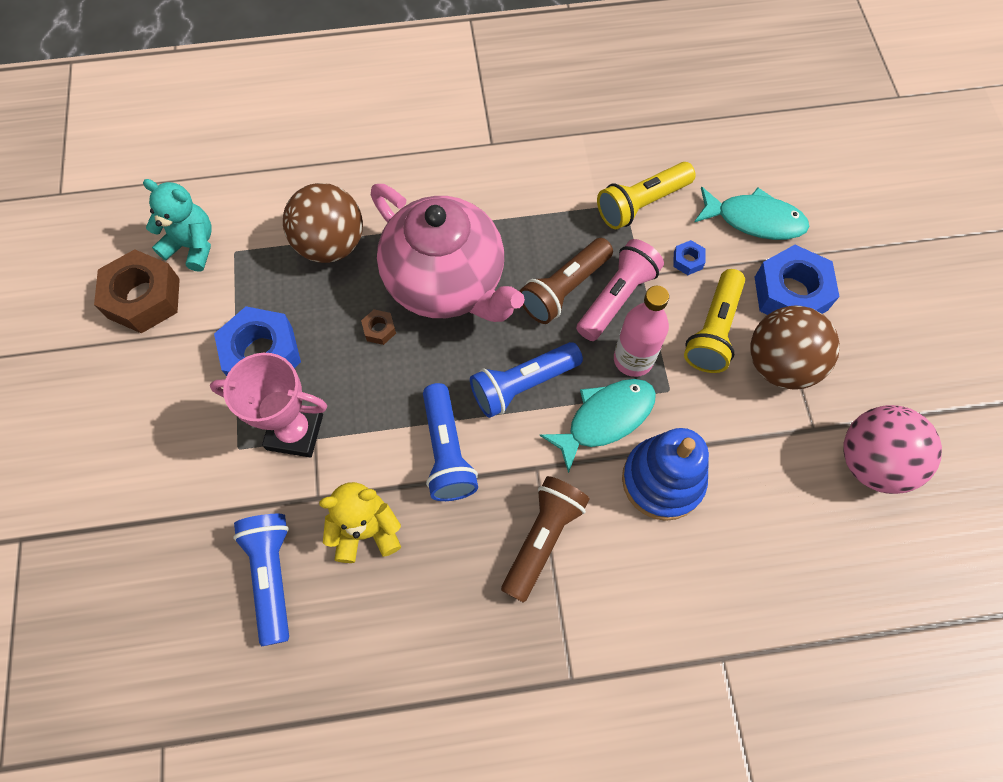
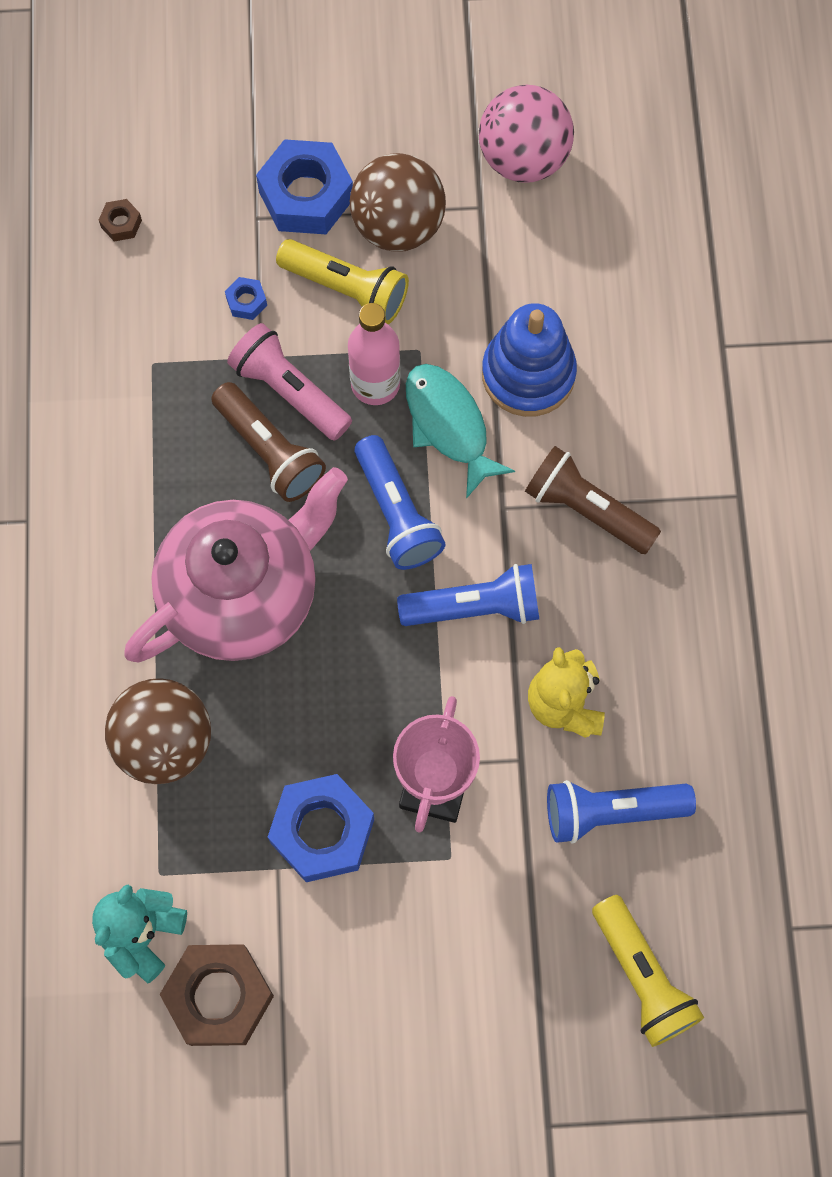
camera: 85 degrees left, 5 degrees up
(379, 329) = (302, 681): brown nut -> brown nut (121, 223)
(641, 204) = (154, 343): yellow flashlight -> yellow flashlight (642, 977)
(754, 220) = (197, 215): turquoise fish -> none

